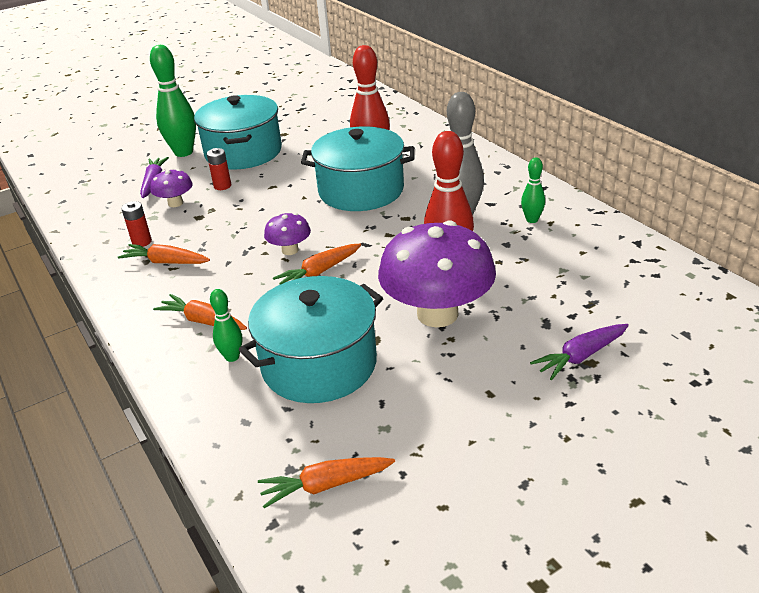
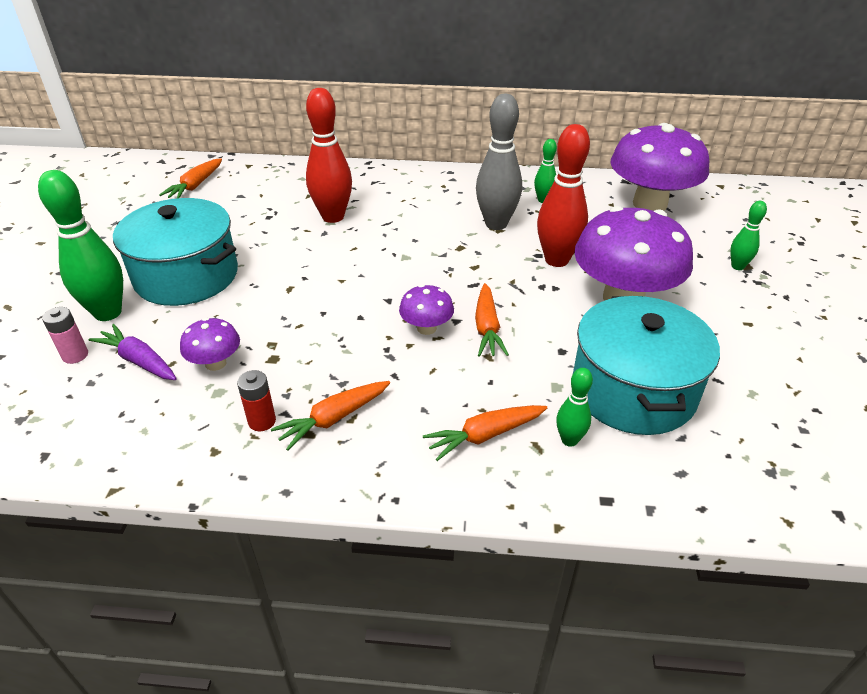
camera: 55 degrees left, 5 degrees up
(140, 165) = (75, 355): none -> pink battery
(222, 186) = (234, 317): red battery -> none
(326, 485) = (807, 459): orange carrot -> orange carrot (195, 185)
(361, 190) = (380, 247): turquoise pot -> none
(581, 356) = (737, 266): purple carrot -> green bowling pin
(617, 270) = (649, 204): none -> purple mushroom

